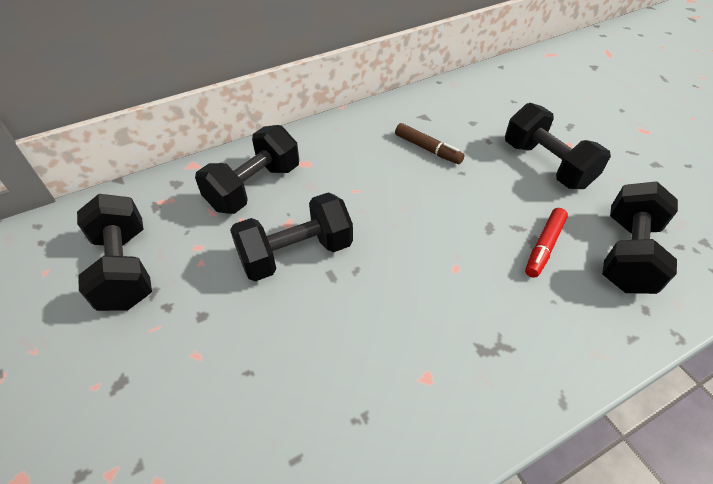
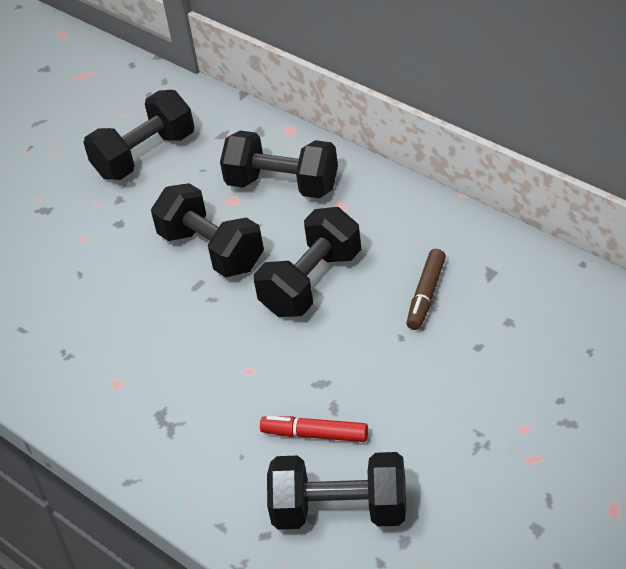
camera: 75 degrees right, 5 degrees down
(546, 165) = (463, 412): black dumbbell -> black dumbbell (311, 283)

